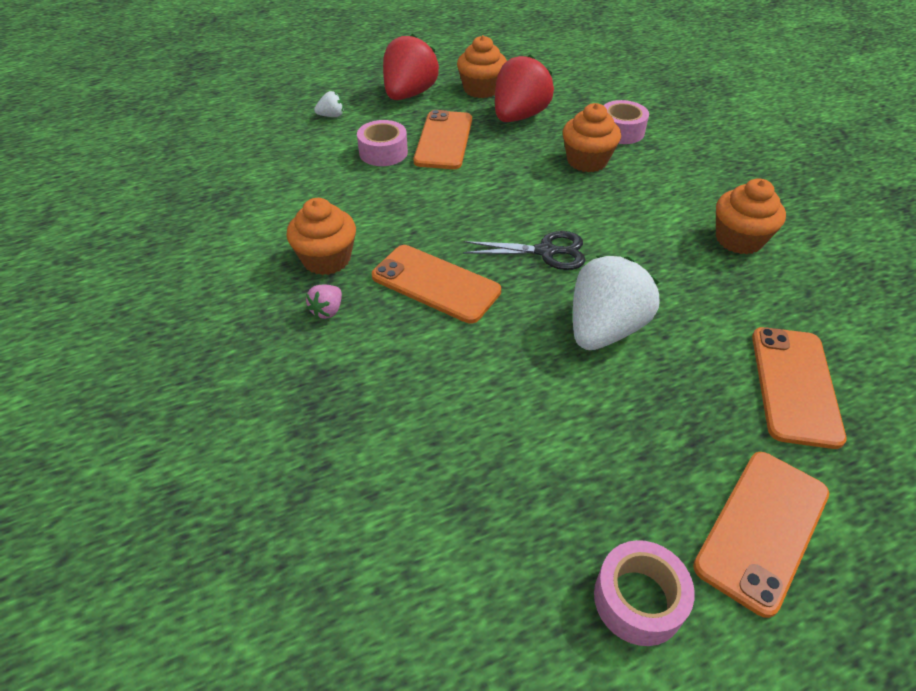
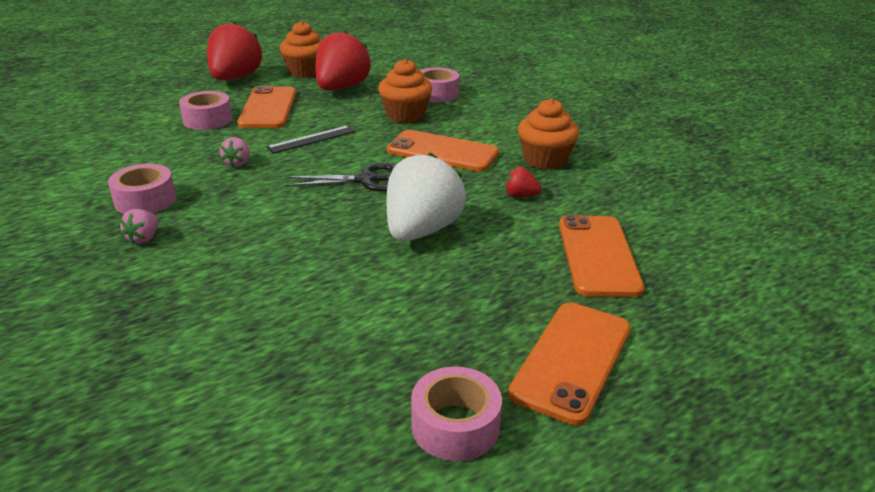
camera: 10 degrees left, 15 degrees down
(326, 259) = (145, 200): orange cupcake -> pink tape
(331, 116) = (156, 97): white strawberry -> none
(415, 216) = (238, 163): none -> pink strawberry
(435, 284) = (256, 210): orange phone -> orange phone (442, 152)
(489, 189) = (312, 139): none -> black ruler
(710, 290) = (520, 196): none -> red strawberry

